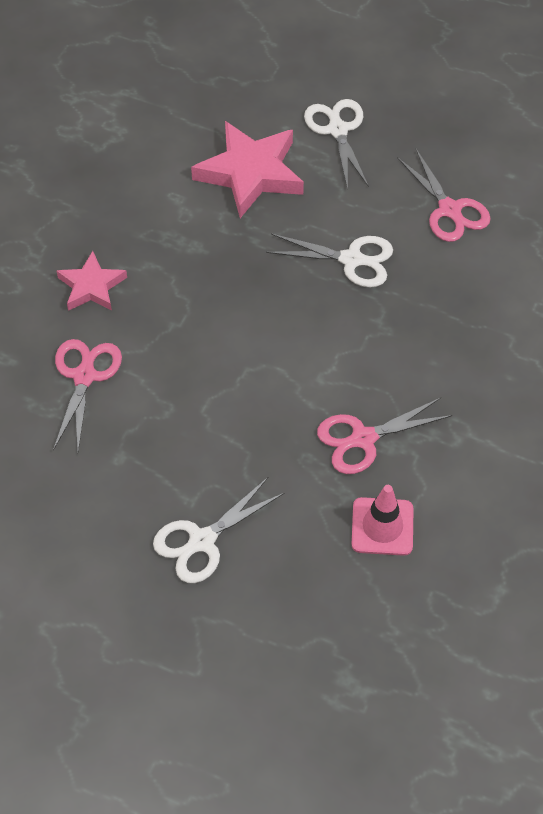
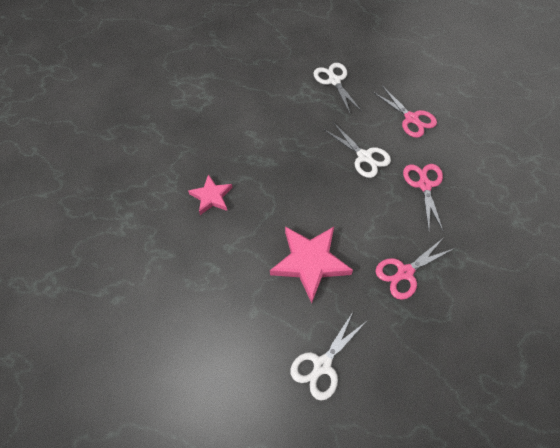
camera: 10 degrees left, 5 degrees up
(84, 376) = (219, 258): pink scissors -> pink scissors (424, 185)
(250, 173) = (291, 113): pink star -> pink star (310, 262)
(351, 260) = (364, 156): white scissors -> white scissors turned 45 degrees clockwise
(382, 526) = (435, 333): pink traffic cone -> none

